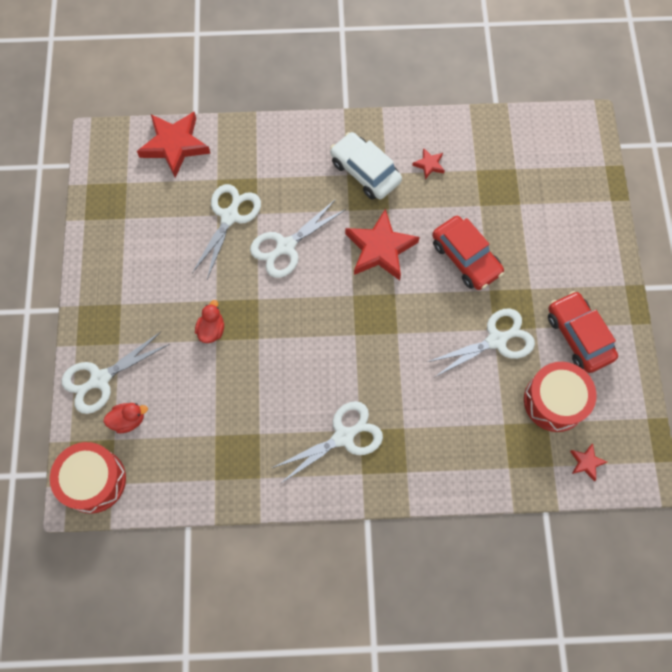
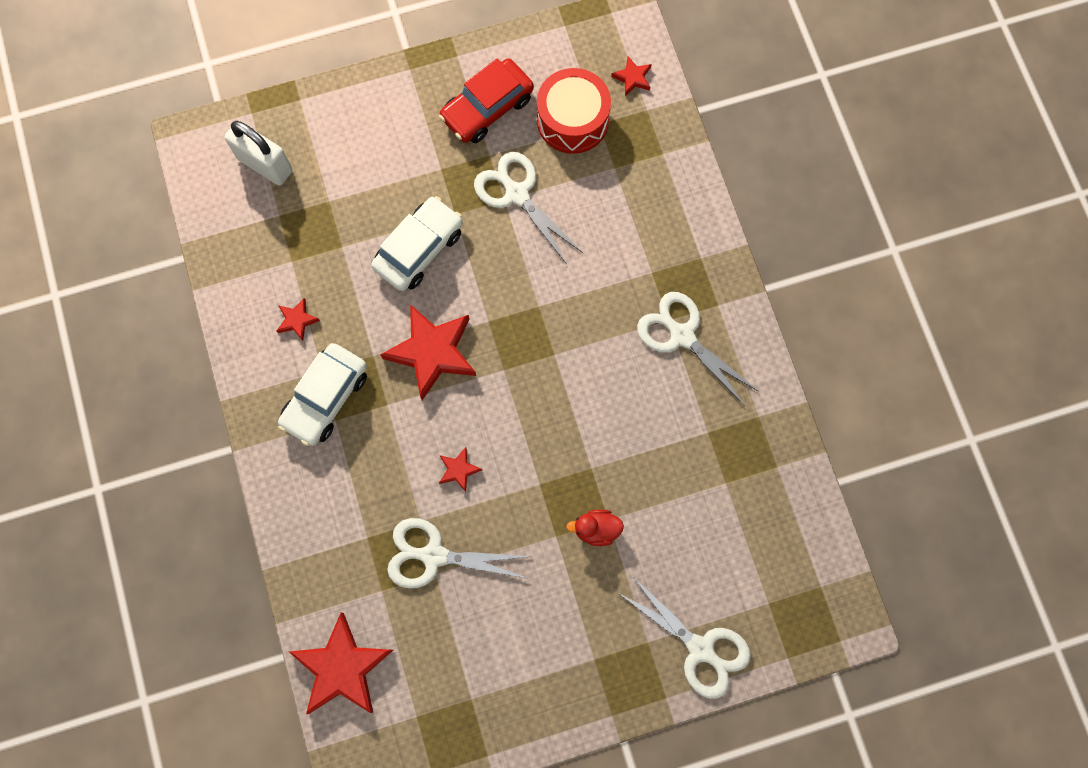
camera: 105 degrees left, 5 degrees up
(93, 480) = (824, 610): red drum -> none
(128, 420) = (740, 594): red duck -> none
(286, 246) = (458, 470): white scissors -> red star
(466, 258) = (419, 249): red car -> white car
(559, 167) = (265, 164): none -> white padlock

